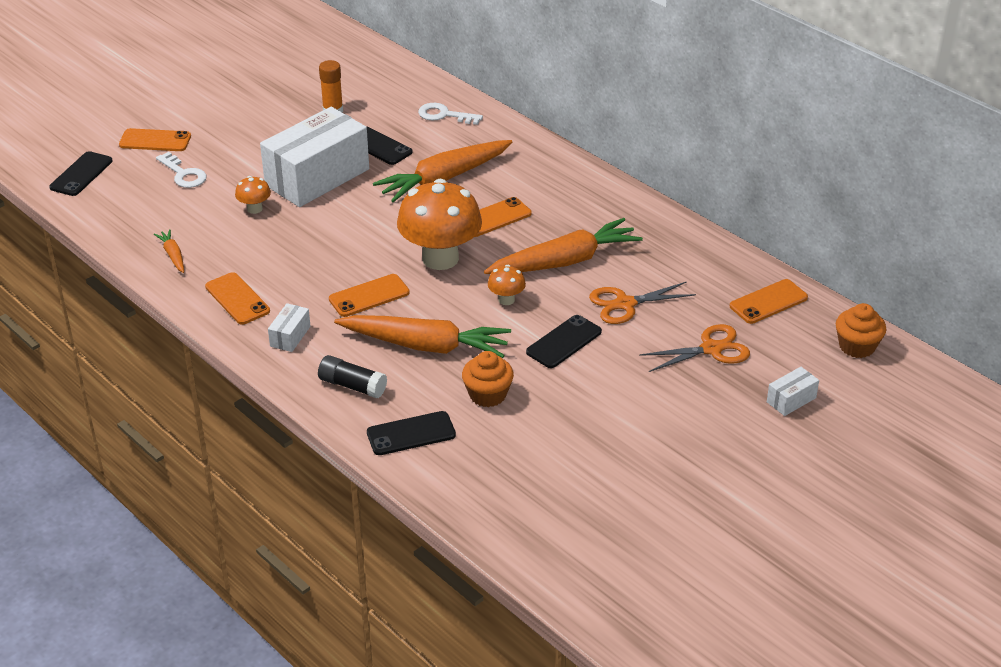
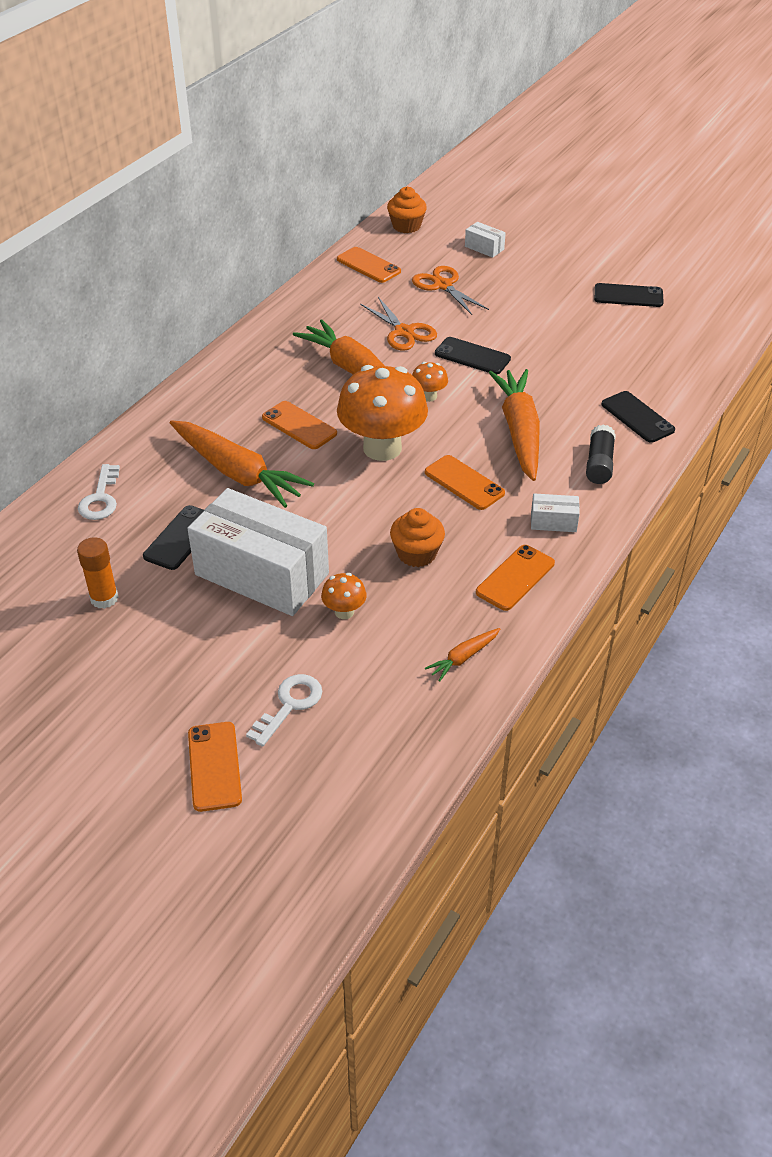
camera: 105 degrees left, 5 degrees up
(81, 174) = (321, 824): black phone -> black phone (628, 296)
(487, 395) = (563, 385): orange cupcake -> orange cupcake (417, 553)

